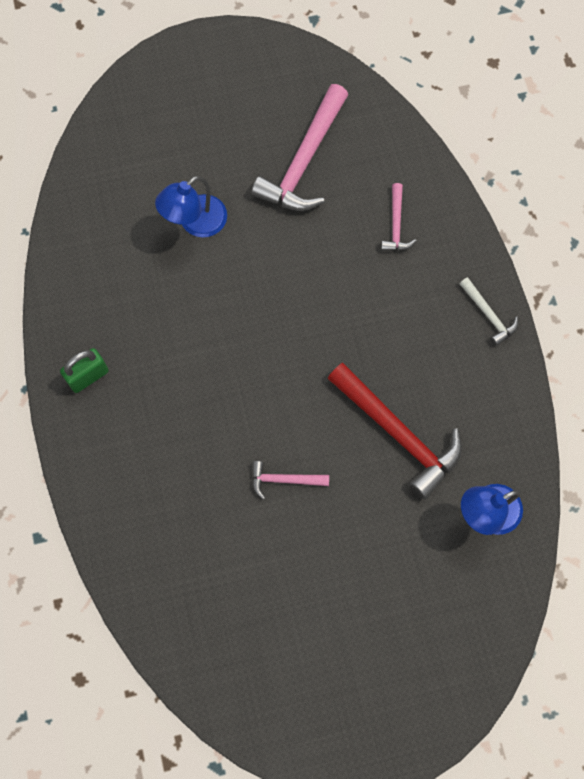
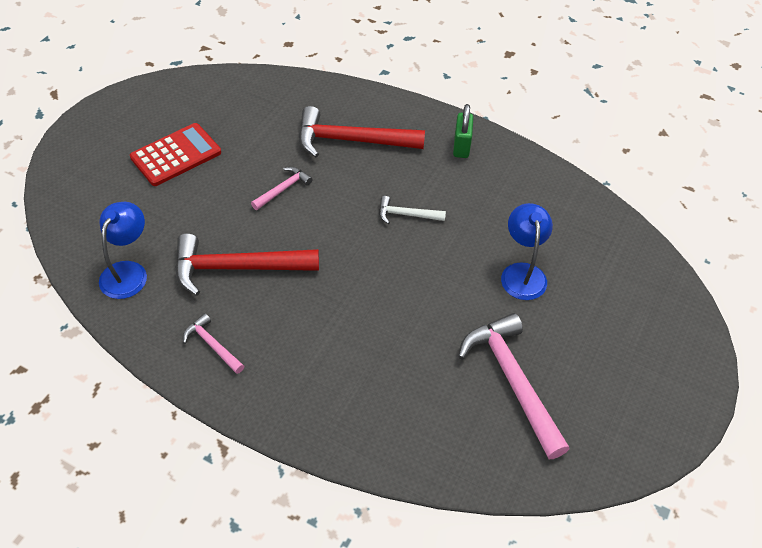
camera: 130 degrees right, 20 degrees down
(169, 477) = (351, 140): none -> red hammer
(337, 617) = (176, 155): none -> red calculator
(396, 225) = (391, 398): pink hammer -> pink hammer (212, 345)
(488, 315) = (250, 397): white hammer -> white hammer (406, 215)

